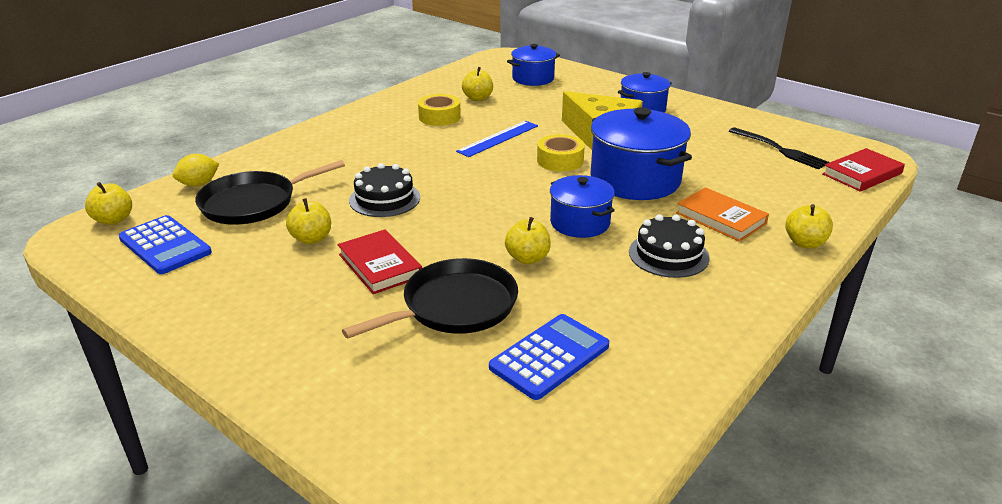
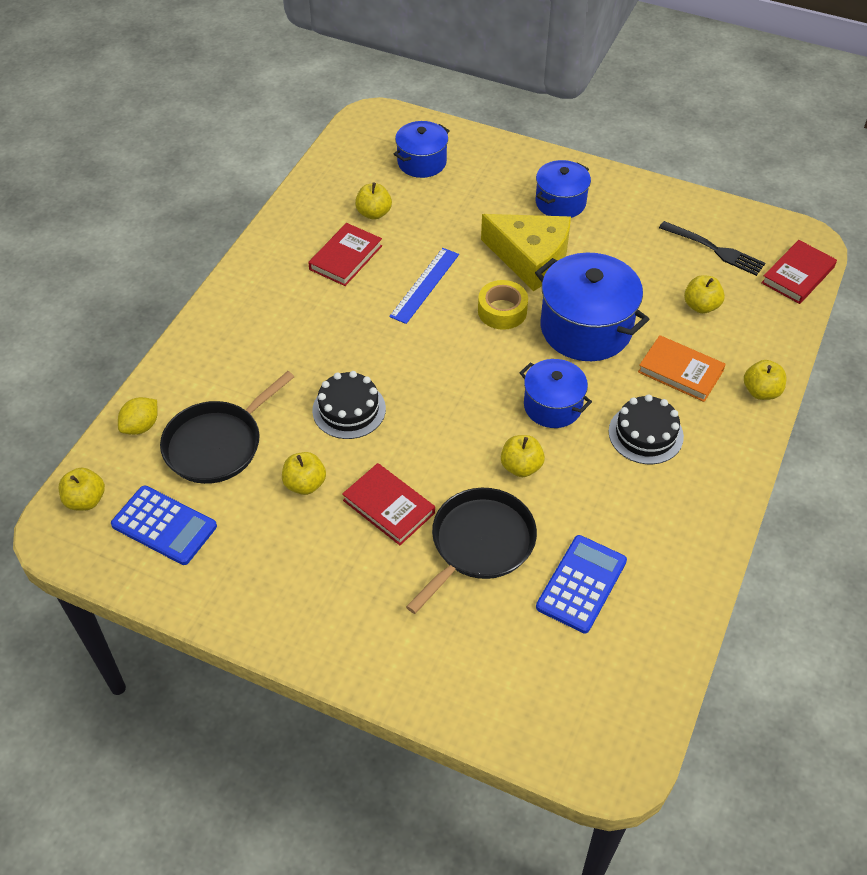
camera: 15 degrees left, 20 degrees up
(439, 117) = (345, 257): yellow tape -> red book
(755, 180) = (701, 306): none -> yellow apple

